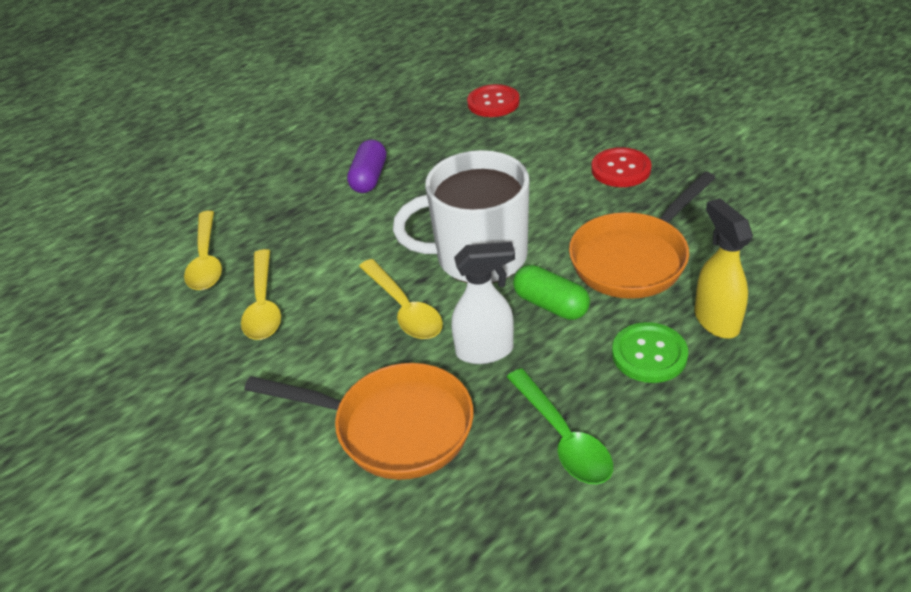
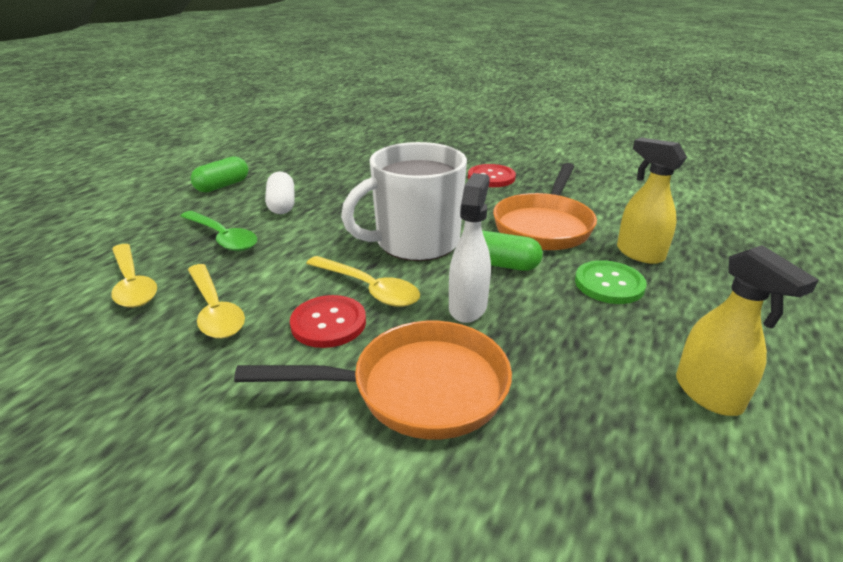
camera: 25 degrees left, 10 degrees down
(321, 139) = (222, 186): none -> green capsule
(369, 178) = (282, 205): purple capsule -> white capsule
(485, 351) = (468, 307): white spray bottle -> white spray bottle turned 45 degrees counterclockwise
(493, 103) = (364, 152): red button -> red button (328, 323)
(563, 437) = (589, 360): green spoon -> green spoon (222, 237)
(650, 501) = (708, 394): none -> yellow spray bottle

